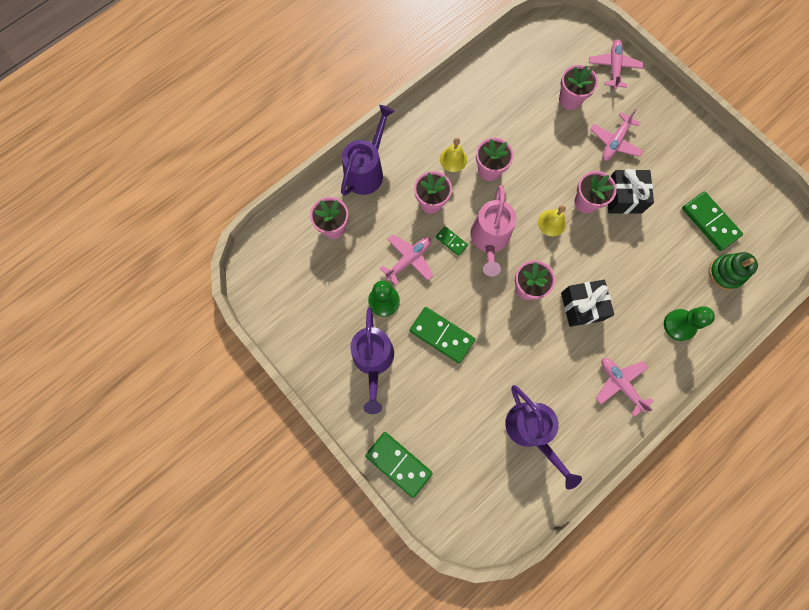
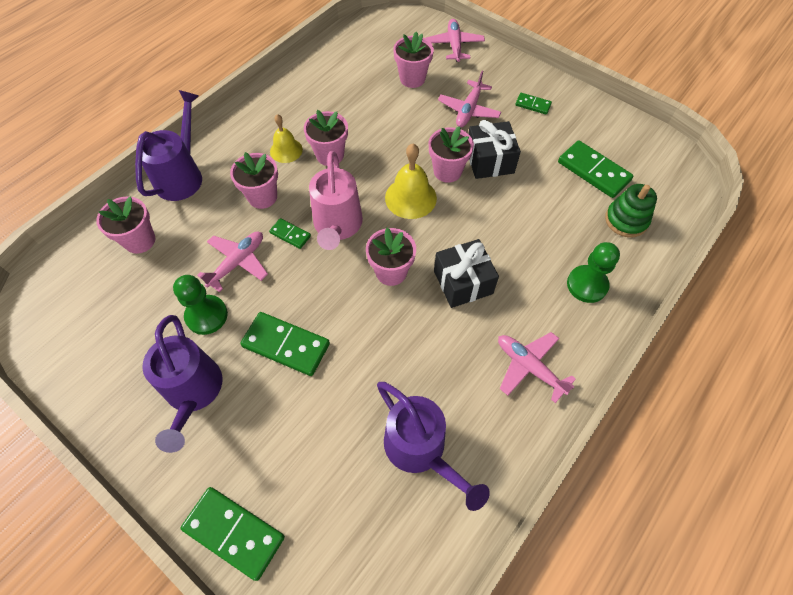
camera: 10 degrees left, 15 degrees down
(551, 223) = (410, 197): yellow bell -> yellow bell, size x1.51
(672, 145) = (533, 105): none -> green domino

